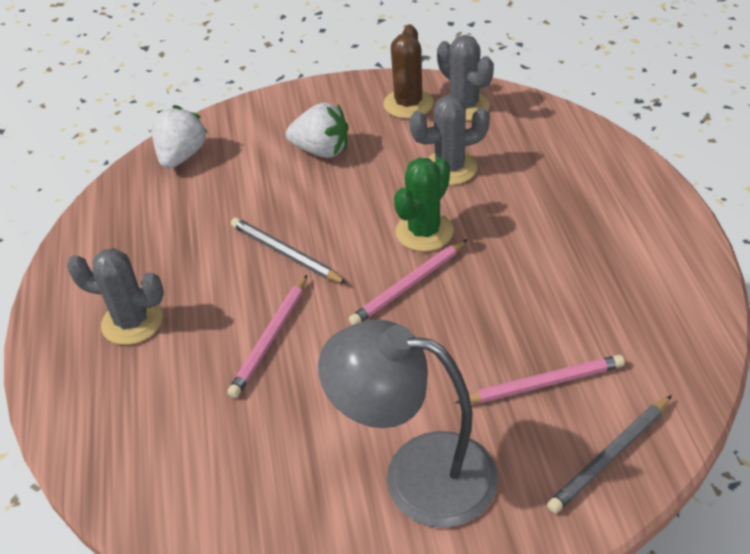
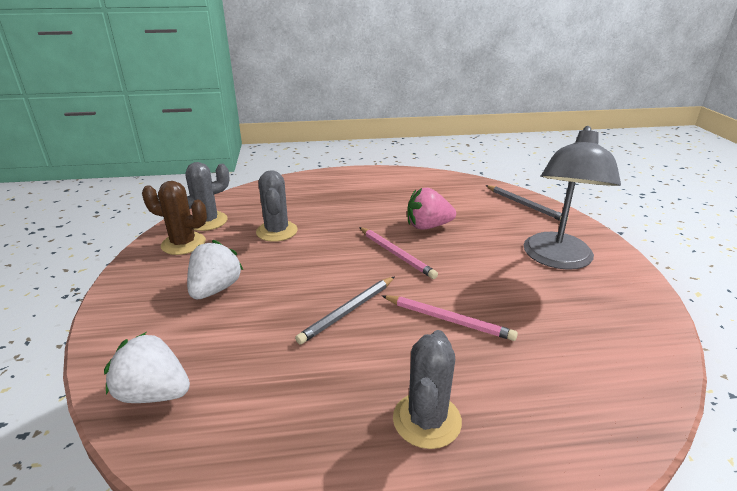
camera: 90 degrees left, 15 degrees down
(424, 232) = (342, 245): green cactus -> none
(495, 317) = (428, 226): none -> pink strawberry
(543, 384) = (480, 217): pink pencil -> none

